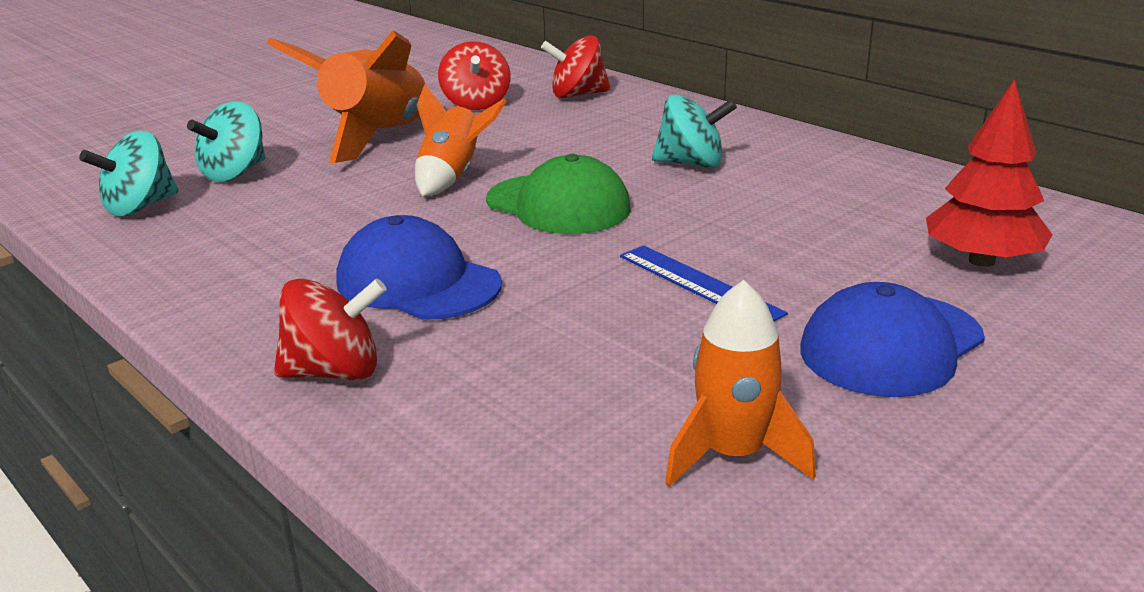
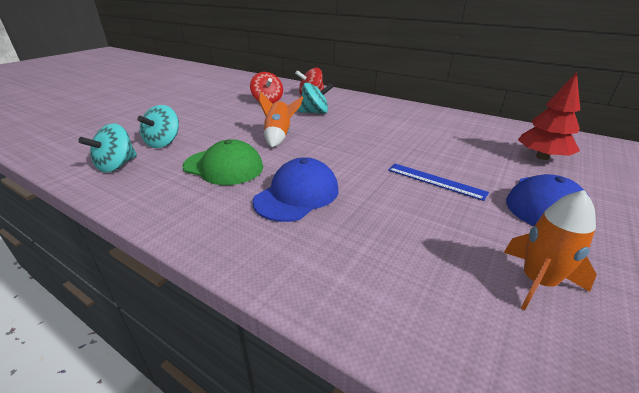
camera: 15 degrees left, 5 degrees up
(335, 372) = (285, 259): red spinning top -> none
(377, 138) = (229, 119): orange rocket -> none
(418, 282) = (297, 195): blue cap -> blue cap turned 105 degrees clockwise
(558, 205) = (339, 146): green cap -> green cap (223, 167)
(691, 164) = (384, 122): turquoise spinning top -> turquoise spinning top (315, 112)

